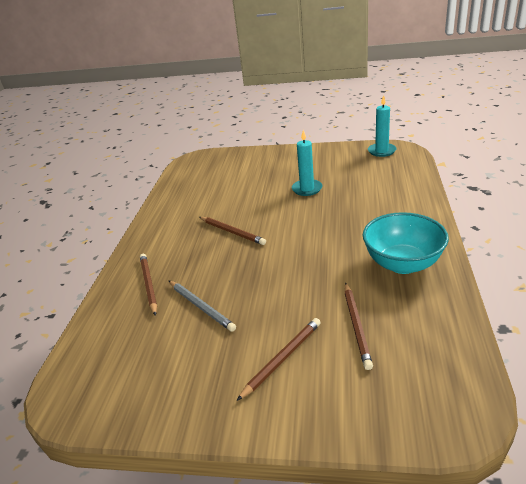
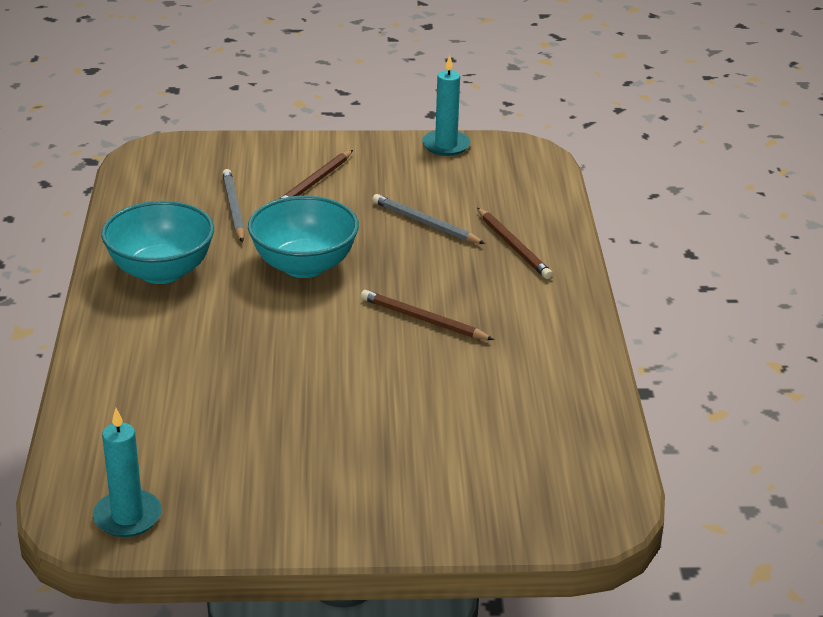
camera: 165 degrees right, 0 degrees up
(299, 268) = (304, 266): none -> turquoise bowl
(307, 189) = (303, 406): turquoise candle -> turquoise candle (446, 145)
(356, 326) = (234, 208): brown pencil -> grey pencil

